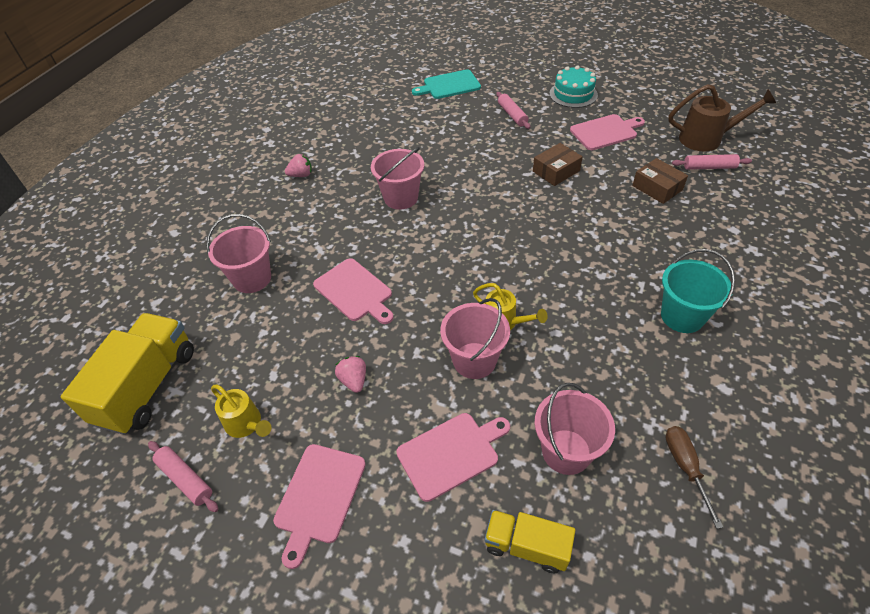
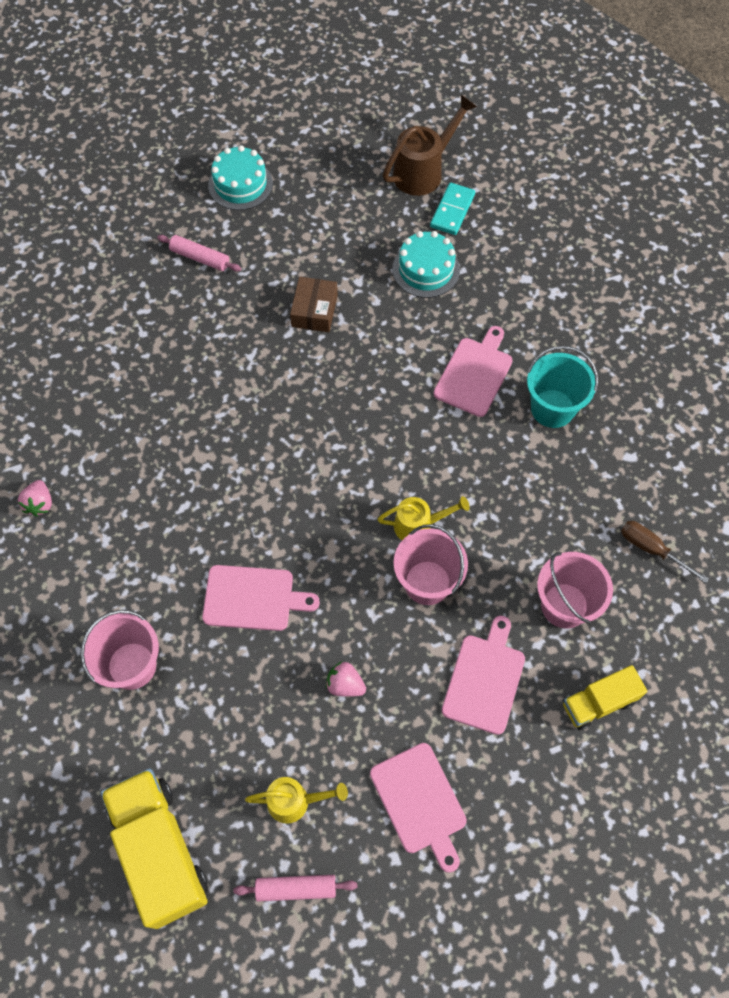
camera: 45 degrees left, 15 degrees up
(301, 175) = (40, 504): pink strawberry -> pink strawberry turned 150 degrees clockwise
(401, 198) = (187, 455): pink bucket -> none
(449, 85) = (83, 255): turquoise cutting board -> none
(605, 132) = (319, 222): pink cutting board -> pink cutting board (475, 374)
(657, 188) = (426, 269): brown box -> turquoise cake
(709, 167) = (452, 211): pink rolling pin -> turquoise domino

